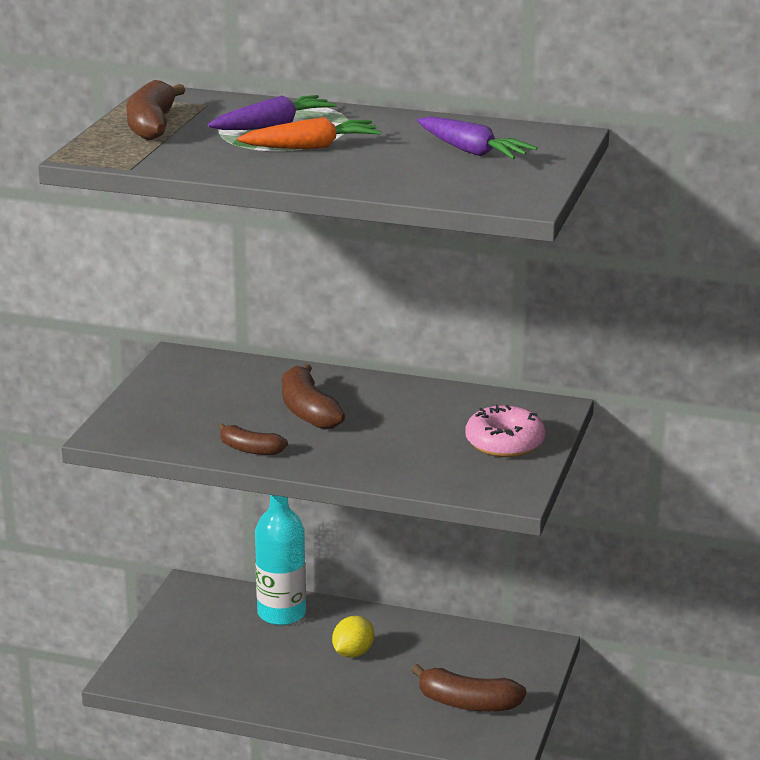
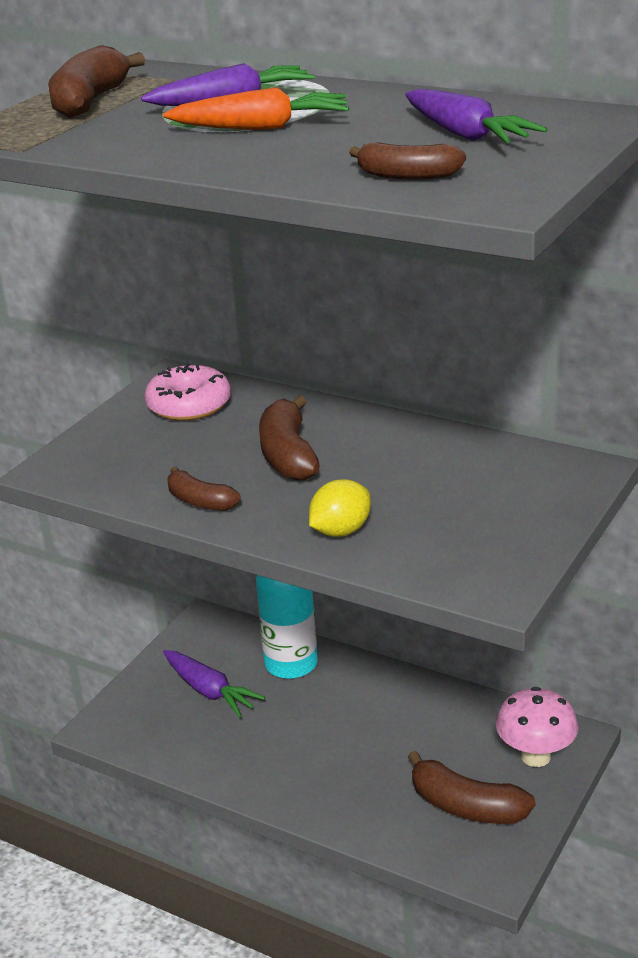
camera: 15 degrees right, 5 degrees up
(214, 641) = (209, 691): none -> purple carrot
(353, 653) = (354, 723): yellow lemon -> yellow lemon (341, 531)
(446, 184) = (407, 176): none -> brown banana
(505, 443) = (510, 514): pink donut -> pink donut (189, 405)
(515, 663) = (535, 756): none -> pink mushroom

